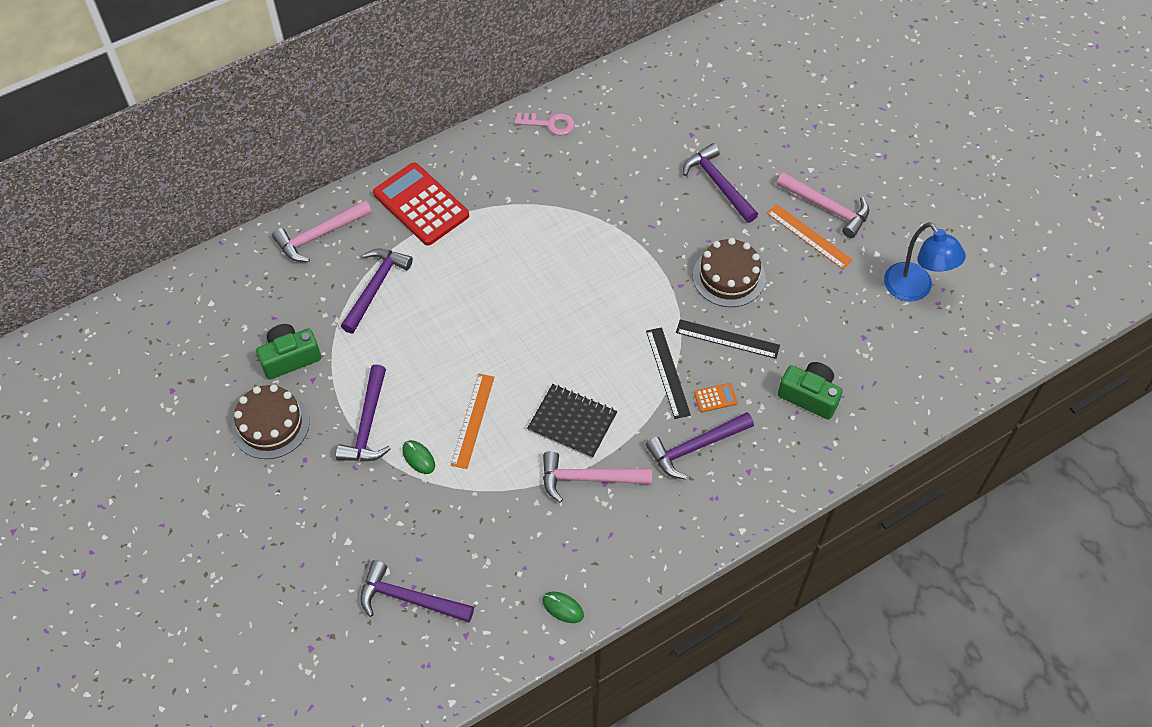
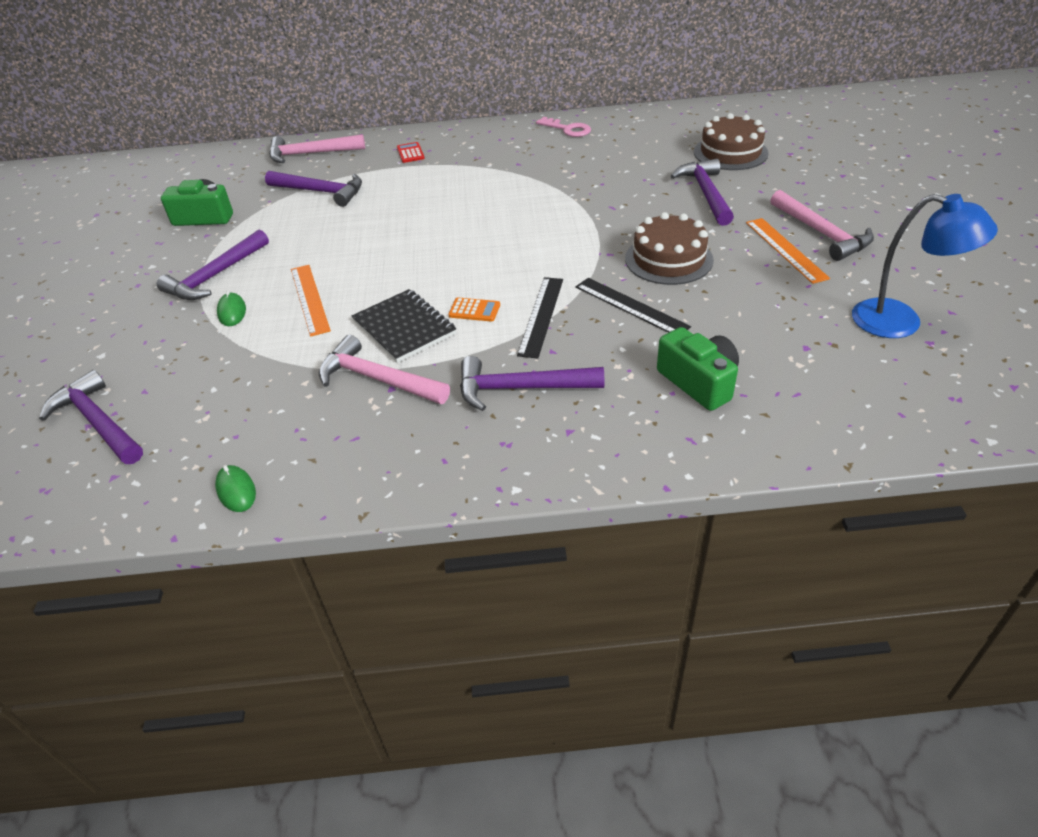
camera: 30 degrees right, 15 degrees down
(270, 424) = (140, 254): brown cake -> brown cake (730, 152)
(375, 287) = (321, 192): purple hammer -> purple hammer turned 60 degrees clockwise
(421, 205) = (410, 153): red calculator -> red calculator, size x0.40
(473, 420) = (310, 299): orange ruler -> orange ruler turned 60 degrees counterclockwise
(715, 398) = (579, 351): orange calculator -> orange calculator (474, 310)
(914, 290) = (901, 322): blue lamp -> blue lamp turned 60 degrees counterclockwise

